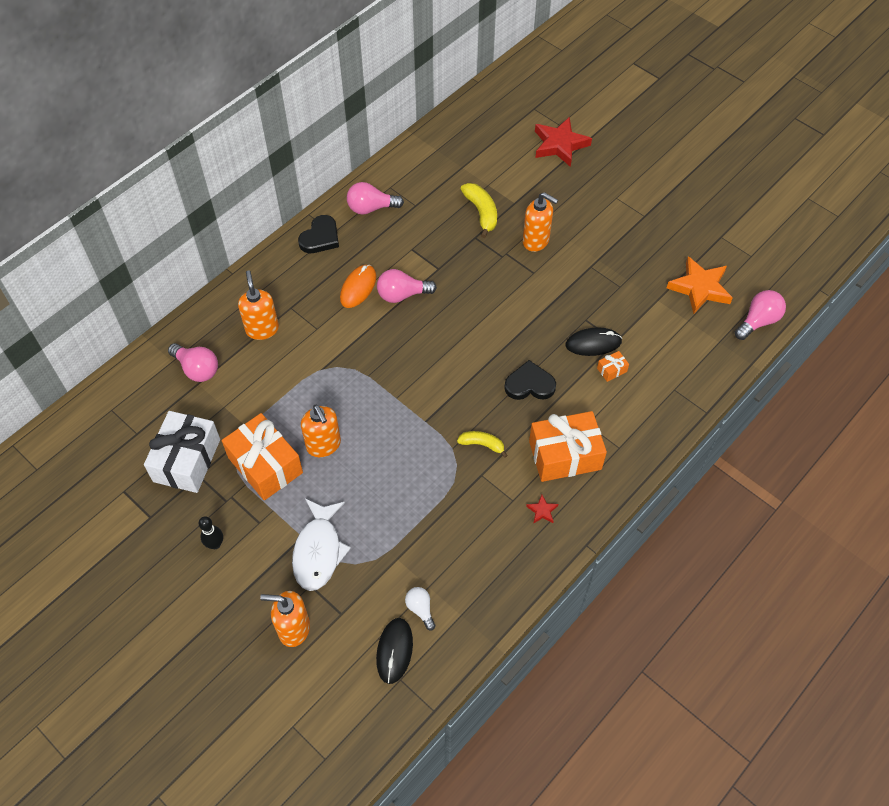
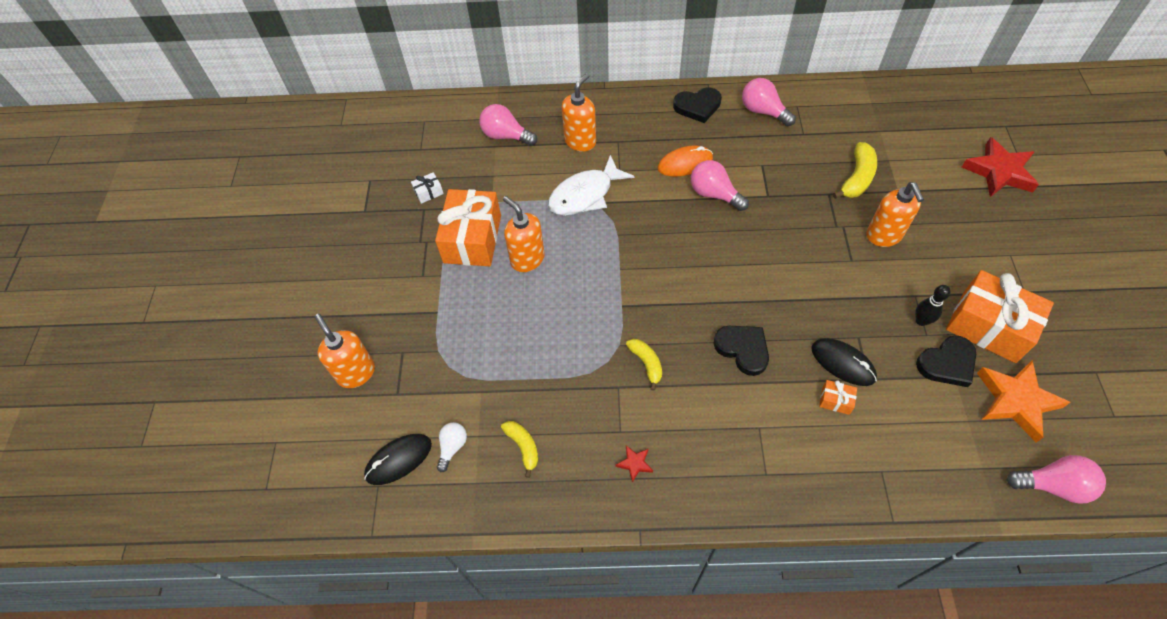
camera: 50 degrees right, 0 degrees up
(187, 460) = (428, 192): white gift -> white gift, size x0.41
(197, 369) = (506, 136): pink light bulb -> pink light bulb turned 120 degrees clockwise
(215, 544) = (379, 265): black bowling pin -> black bowling pin (921, 321)
(318, 551) = (436, 333): white fish -> white fish (585, 195)
(323, 445) = (527, 259): orange soap dispenser -> orange soap dispenser turned 120 degrees clockwise
(465, 565) = (523, 447): none -> yellow banana
(565, 455) = (707, 435): orange gift -> orange gift (988, 327)
(646, 295) = (947, 363): none -> black heart

